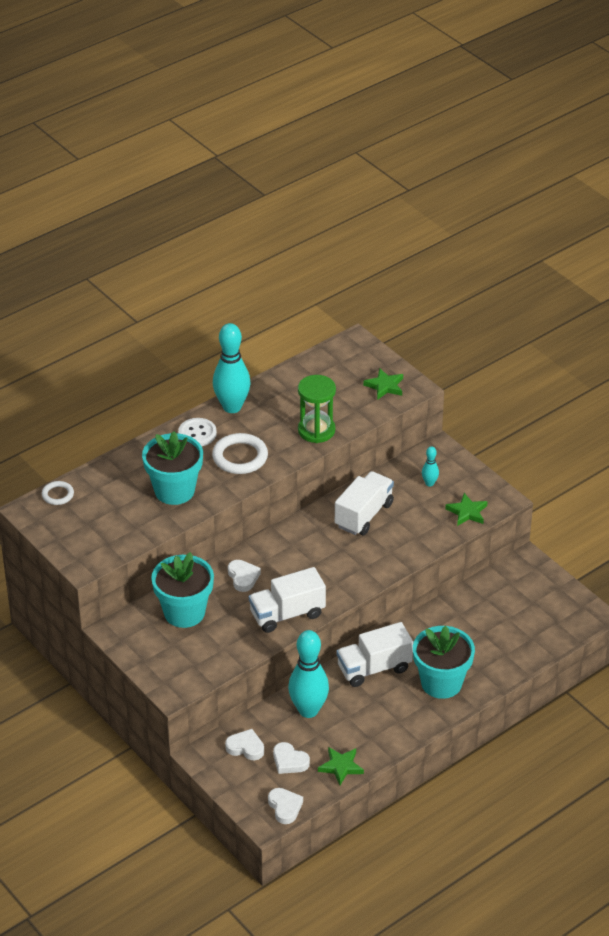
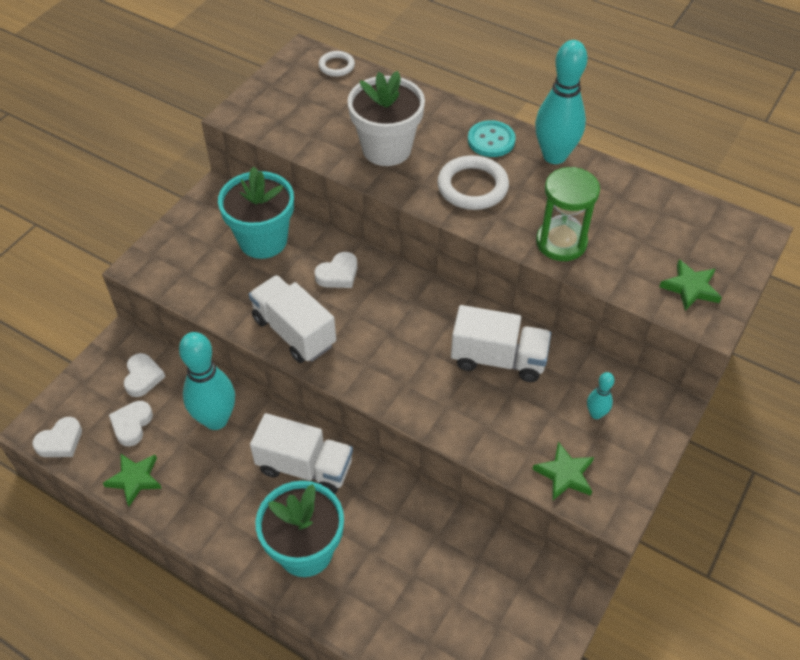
camera: 70 degrees right, 10 degrees up
(174, 491) = (386, 149): turquoise flower pot -> white flower pot
(197, 434) = (491, 140): white button -> turquoise button
(374, 668) = (305, 467): white truck -> white truck turned 150 degrees clockwise

